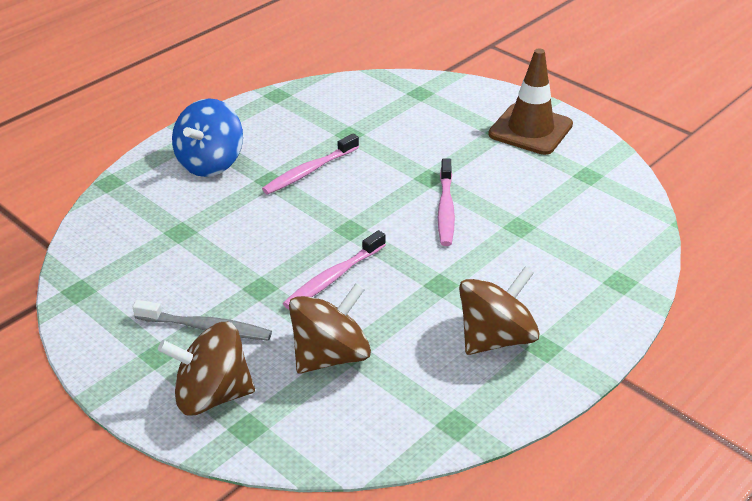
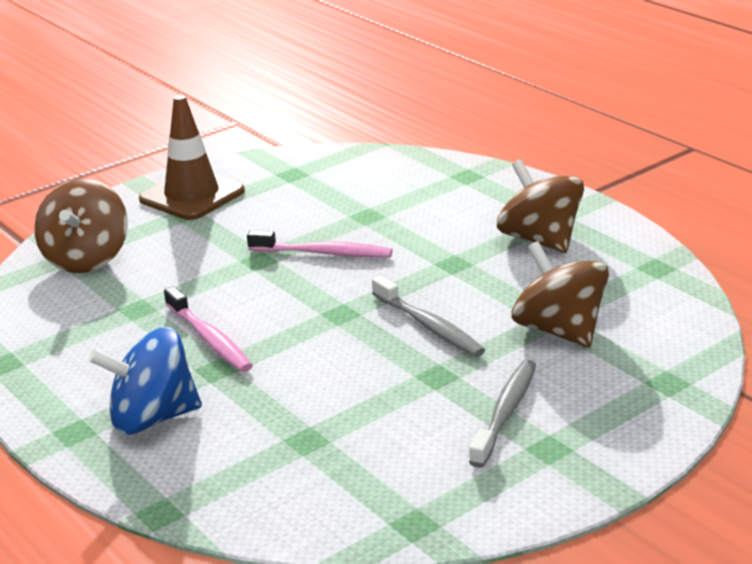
camera: 80 degrees left, 10 degrees down
(210, 163) = (152, 418): blue spinning top -> blue spinning top turned 135 degrees clockwise
(212, 395) = (619, 406): brown spinning top -> brown spinning top (87, 259)
(333, 277) = (429, 326): pink toothbrush -> grey toothbrush

